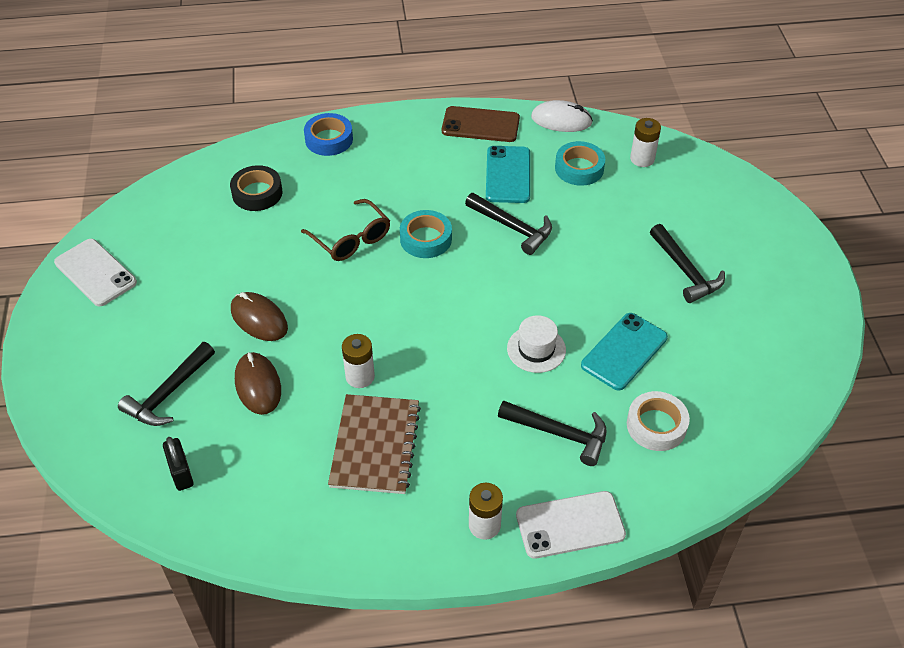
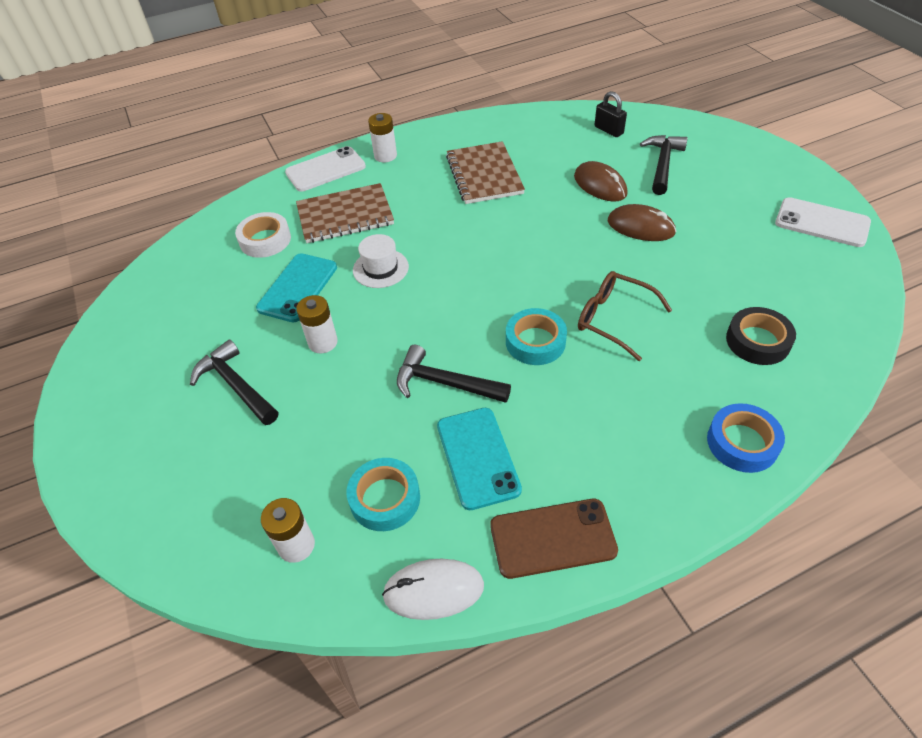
camera: 165 degrees right, 0 degrees up
(360, 376) = (523, 211): white battery -> white battery (323, 342)
(559, 433) = (345, 215): black hammer -> brown notebook

